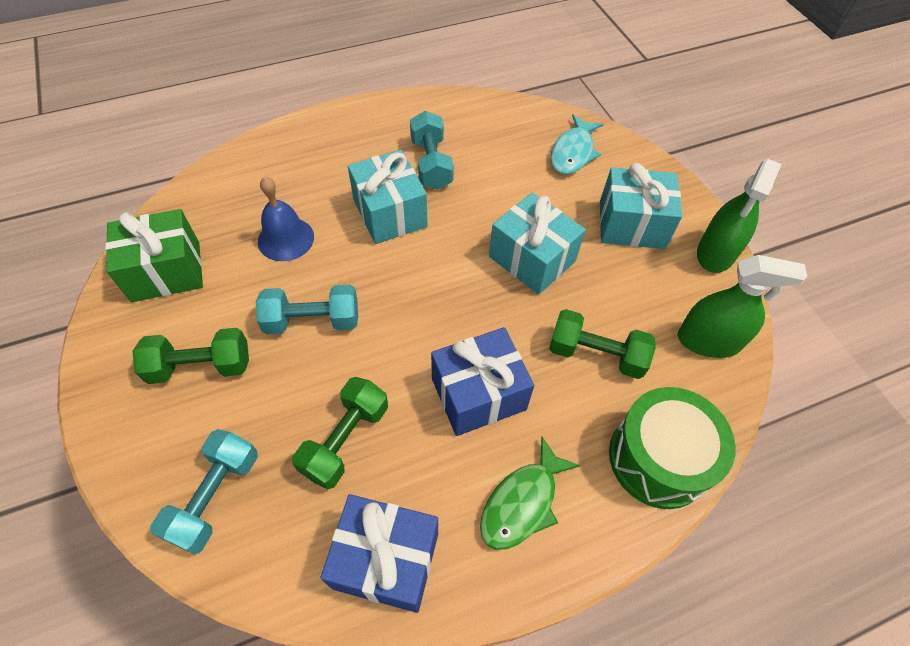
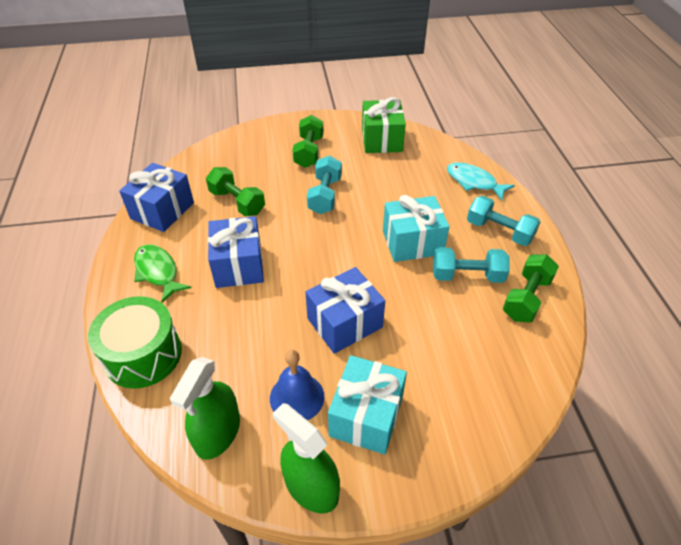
camera: 105 degrees right, 10 degrees down
(215, 496) = (230, 156): turquoise dumbbell -> turquoise dumbbell (499, 231)
(286, 239) = (397, 188): blue bell -> blue bell (297, 397)
(532, 259) = (344, 323): turquoise gift -> blue gift
(573, 152) = (476, 393): turquoise fish -> turquoise fish (474, 182)
(596, 354) = (240, 341): green dumbbell -> green dumbbell (526, 298)

